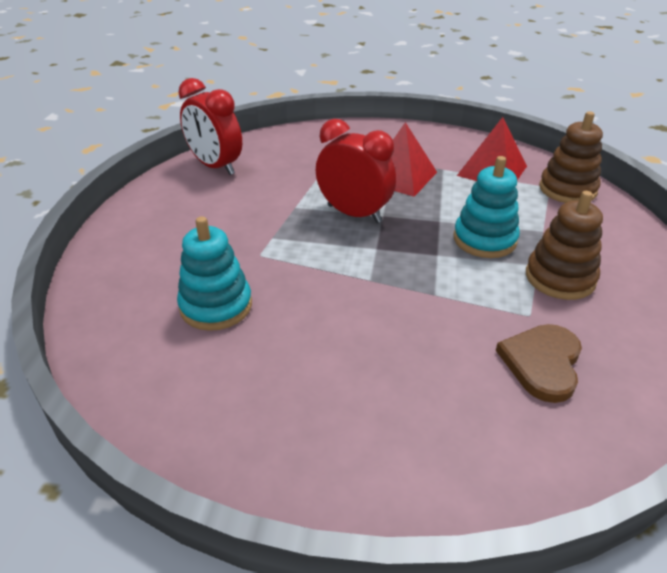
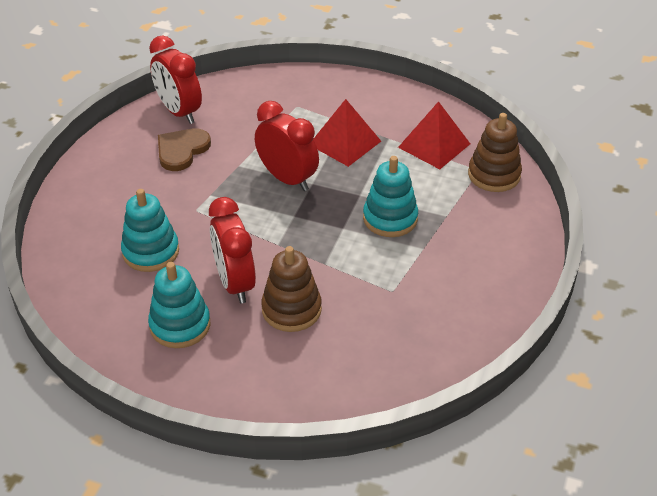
camera: 10 degrees right, 5 degrees up
(278, 393) = (180, 325): none -> turquoise stacking toy
(334, 330) = (235, 283): none -> red clock
(542, 363) = (381, 329): brown heart -> brown heart (182, 150)
(560, 278) = (435, 262): brown stacking toy -> brown stacking toy (291, 309)

